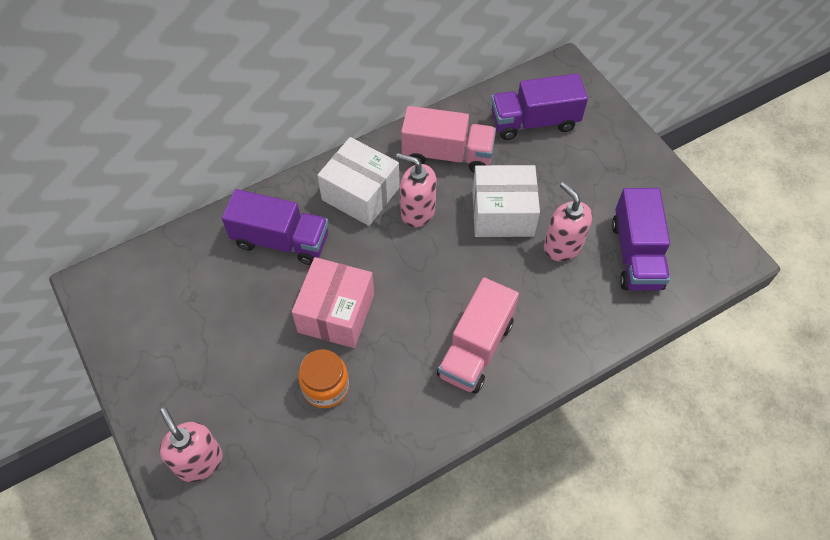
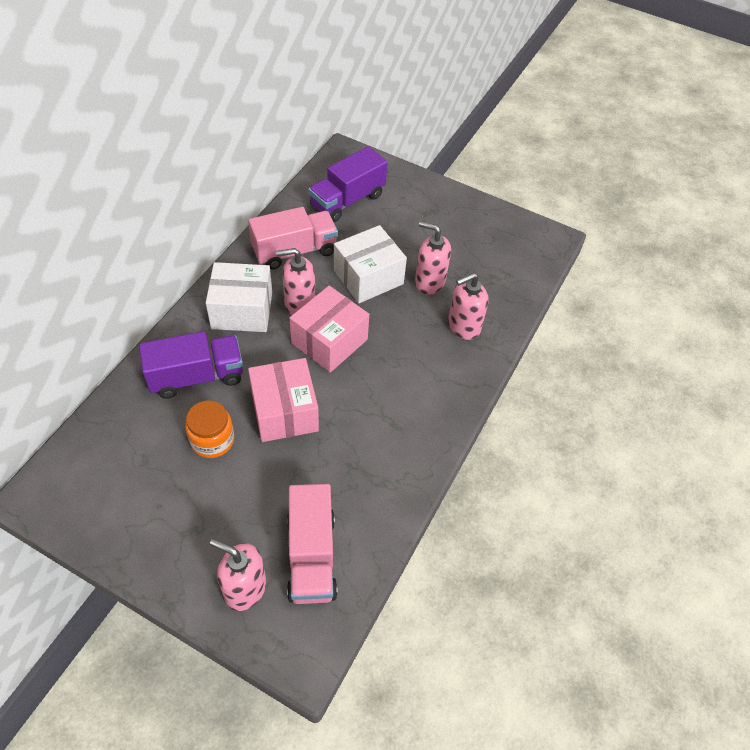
camera: 35 degrees left, 5 degrees down
(326, 387) = (315, 472): orange jar -> orange jar (212, 440)
(422, 263) = (329, 341): none -> pink box
(476, 348) = (415, 385): pink truck -> pink truck (311, 556)
(567, 310) = (463, 326): none -> pink soap dispenser
(636, 254) = (485, 265): purple truck -> none

